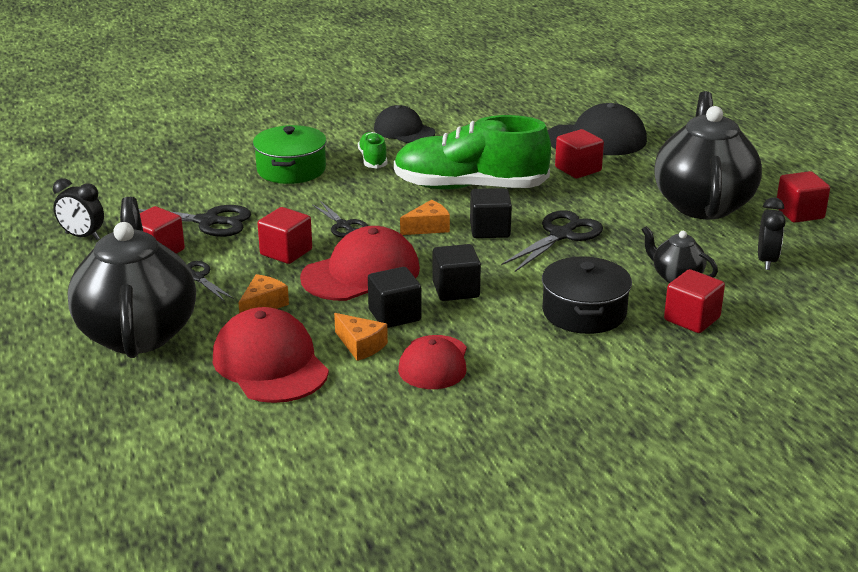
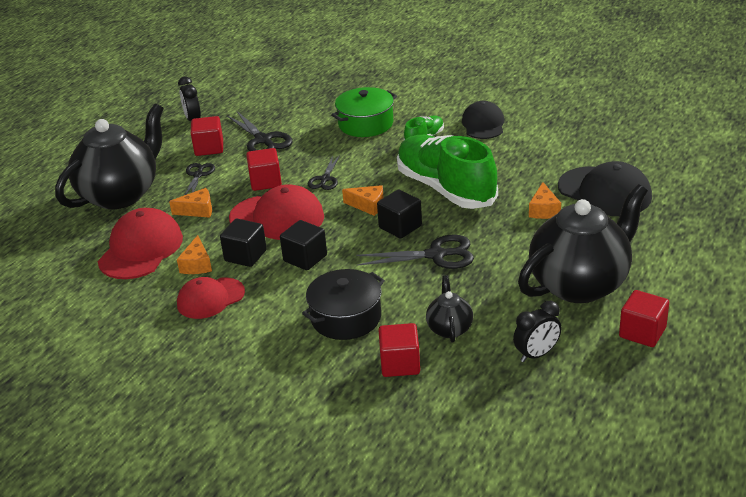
camera: 50 degrees right, 5 degrees up
(578, 169) = (544, 210): red cube -> orange cheese

